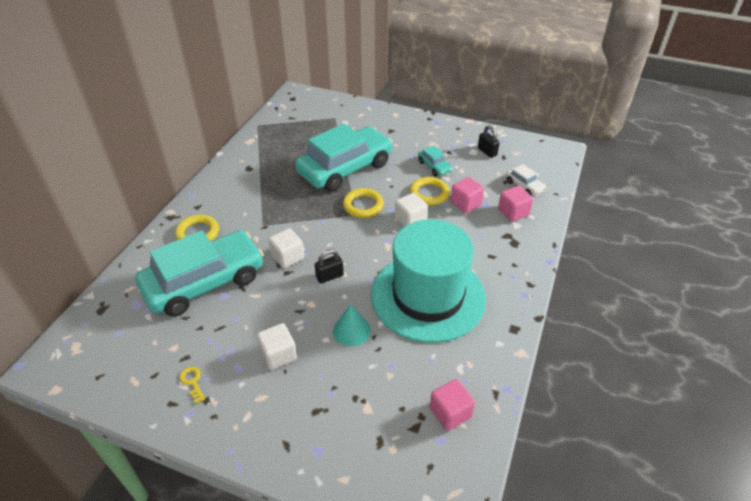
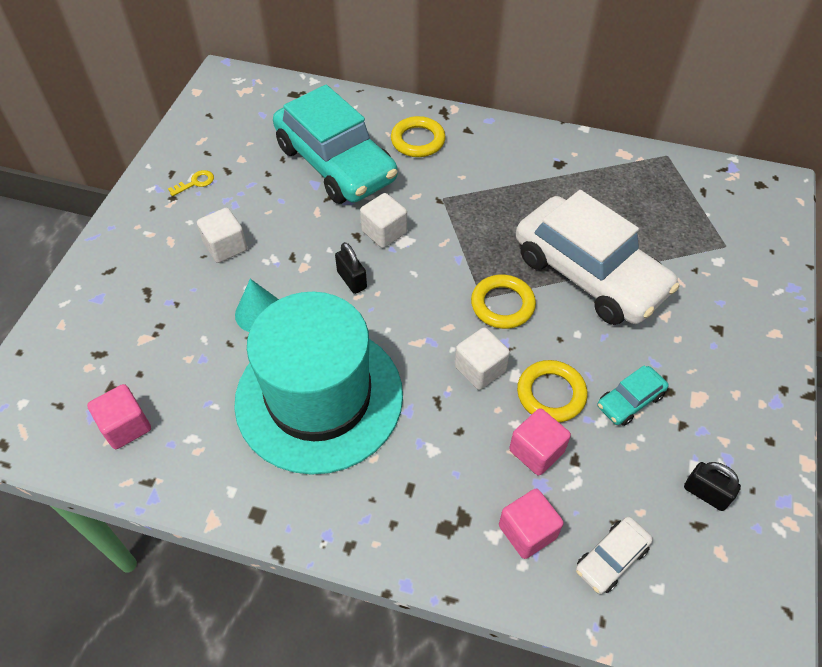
camera: 85 degrees right, 10 degrees up
(345, 168) = (589, 274): turquoise car -> white car
(487, 152) = (705, 493): black padlock -> black padlock turned 75 degrees clockwise

